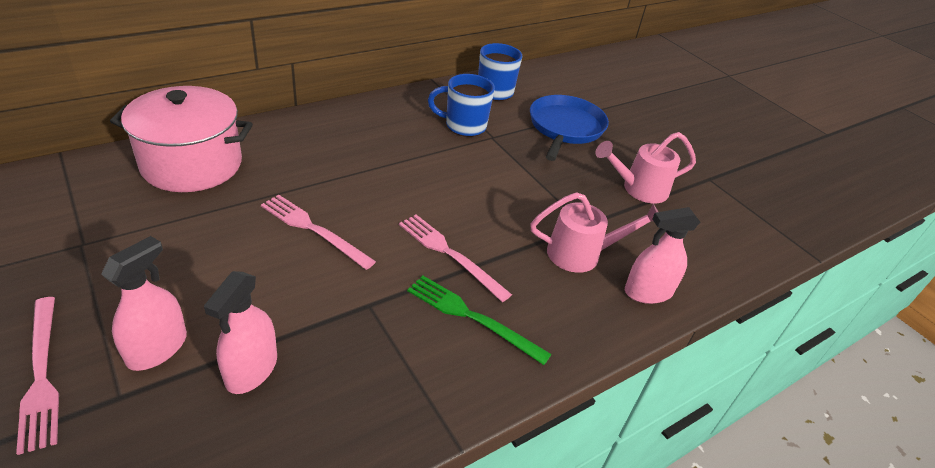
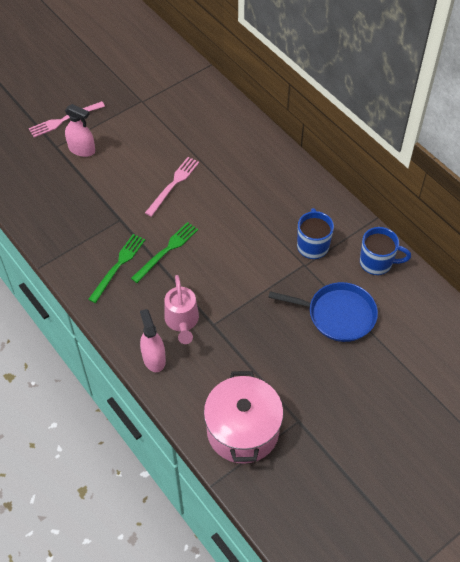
camera: 90 degrees right, 15 degrees up
(192, 164) = (217, 118): pink pot -> pink pot (243, 430)
(251, 369) = (74, 184): pink spray bottle -> none
(449, 254) = (166, 251): pink fork -> green fork
(639, 189) = (266, 364): pink watering can -> none

